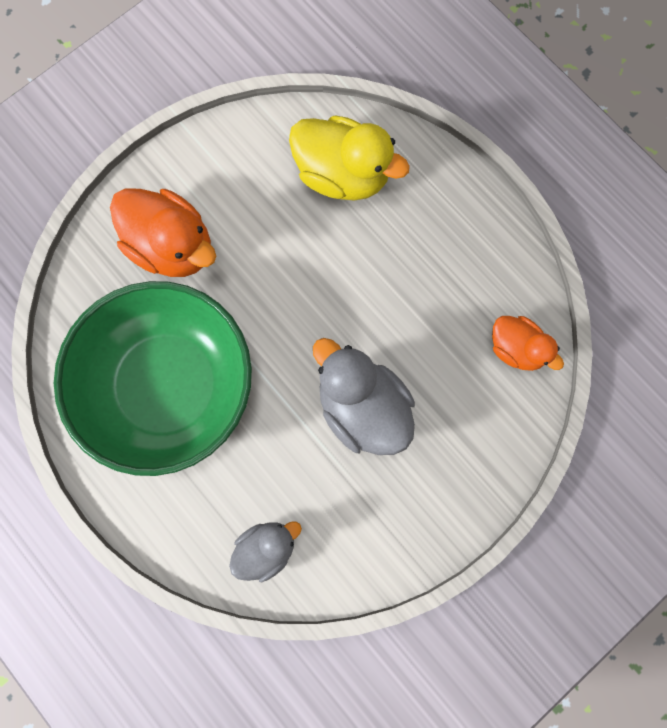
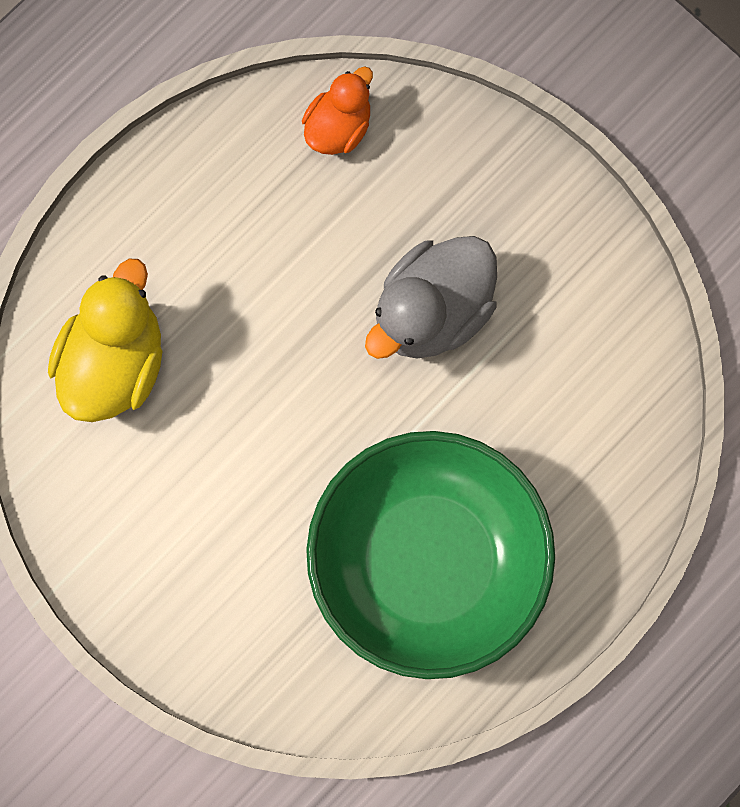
camera: 95 degrees left, 0 degrees up
(172, 246) = (235, 582): orange duck -> none
(266, 548) = (619, 414): grey duck -> none

